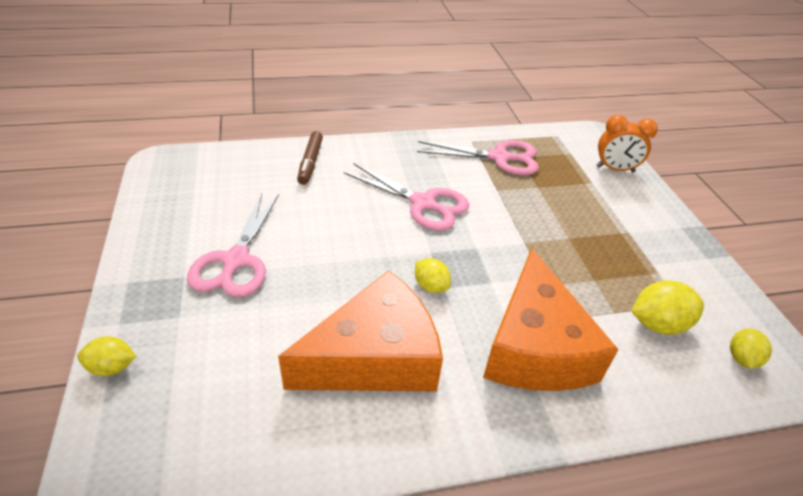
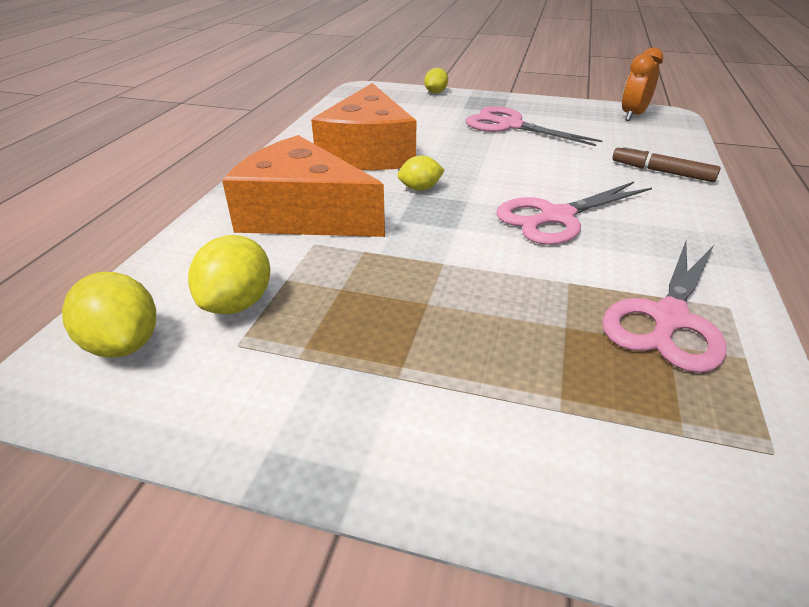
camera: 120 degrees right, 5 degrees down
(615, 169) = (604, 485): orange clock -> orange clock (632, 115)
(741, 358) = (124, 344): yellow lemon -> yellow lemon, size x1.57

